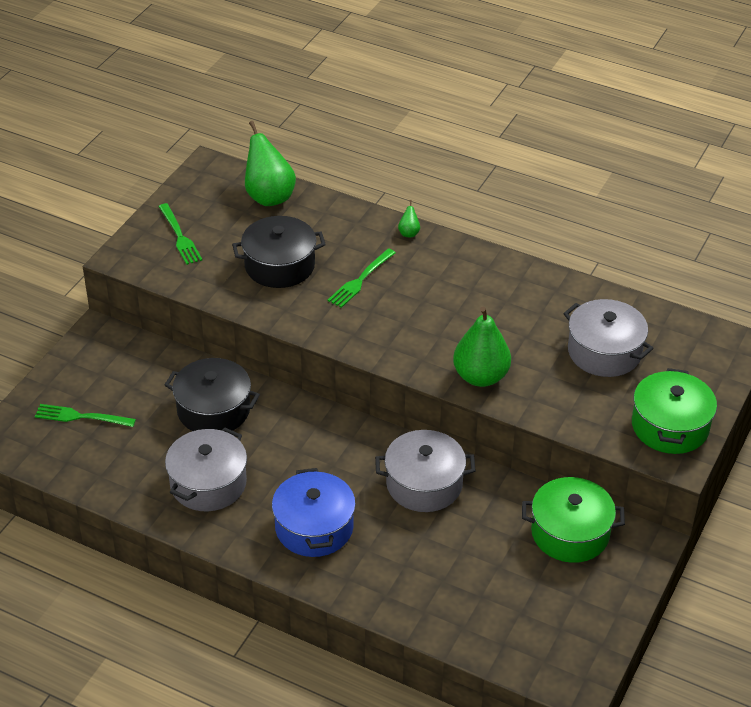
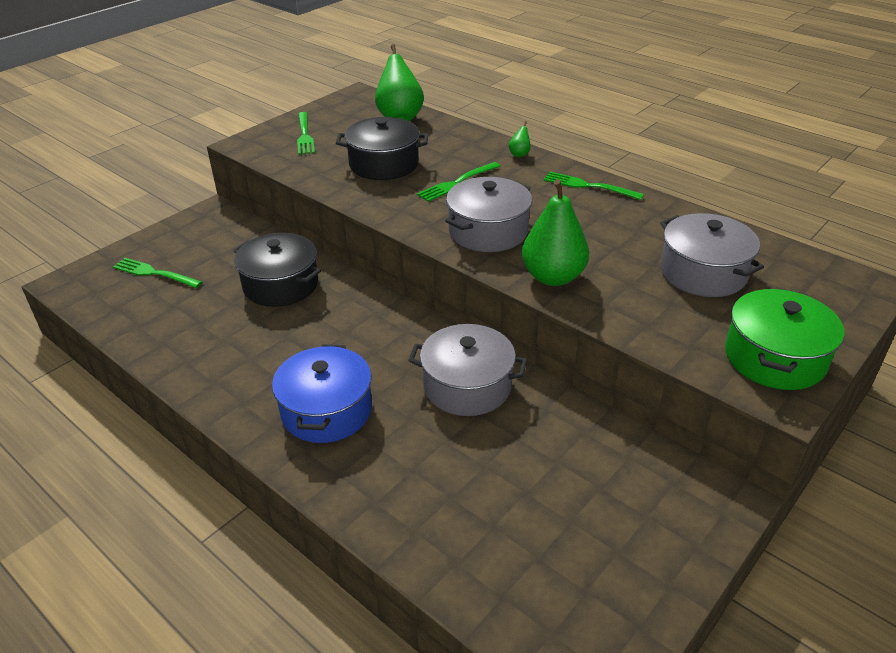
camera: 15 degrees right, 5 degrees down
(208, 483) = (238, 349): grey pot -> grey pot (488, 231)
(486, 266) = (589, 186): none -> green fork
(570, 533) = (626, 469): green pot -> none

